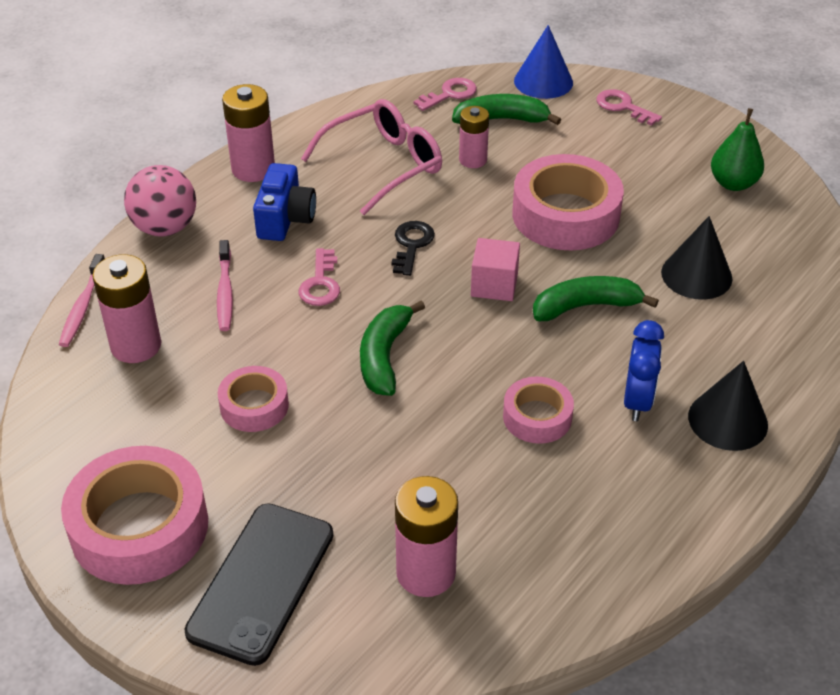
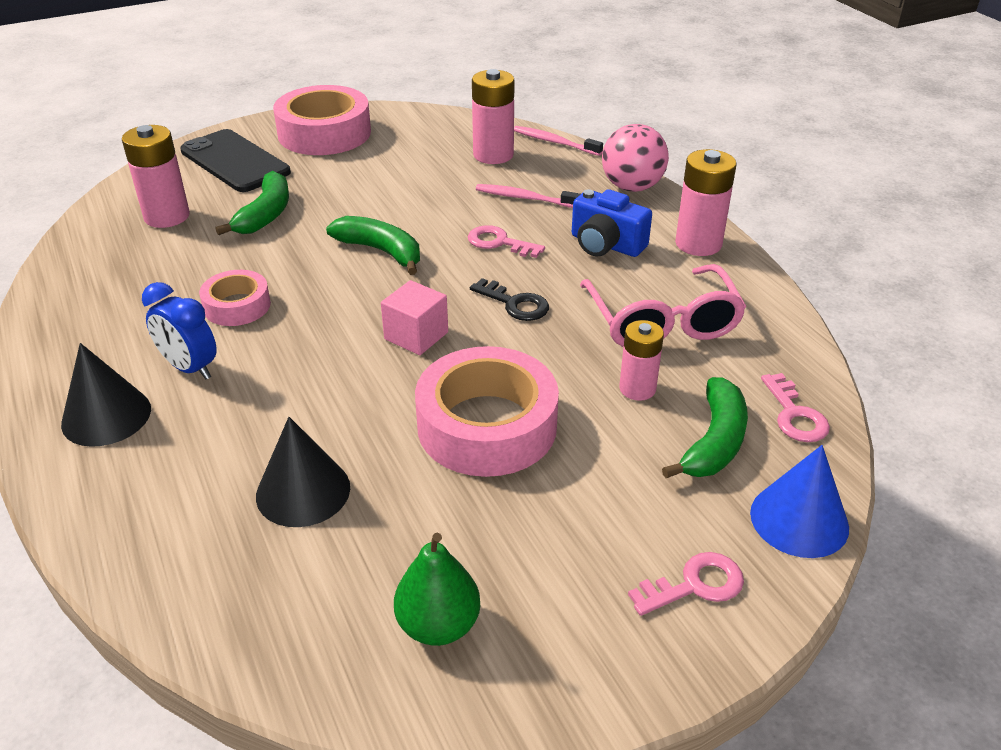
camera: 115 degrees right, 5 degrees down
(254, 406) = (386, 187): pink tape -> none
(585, 306) = (334, 384): green banana -> green banana (265, 214)

